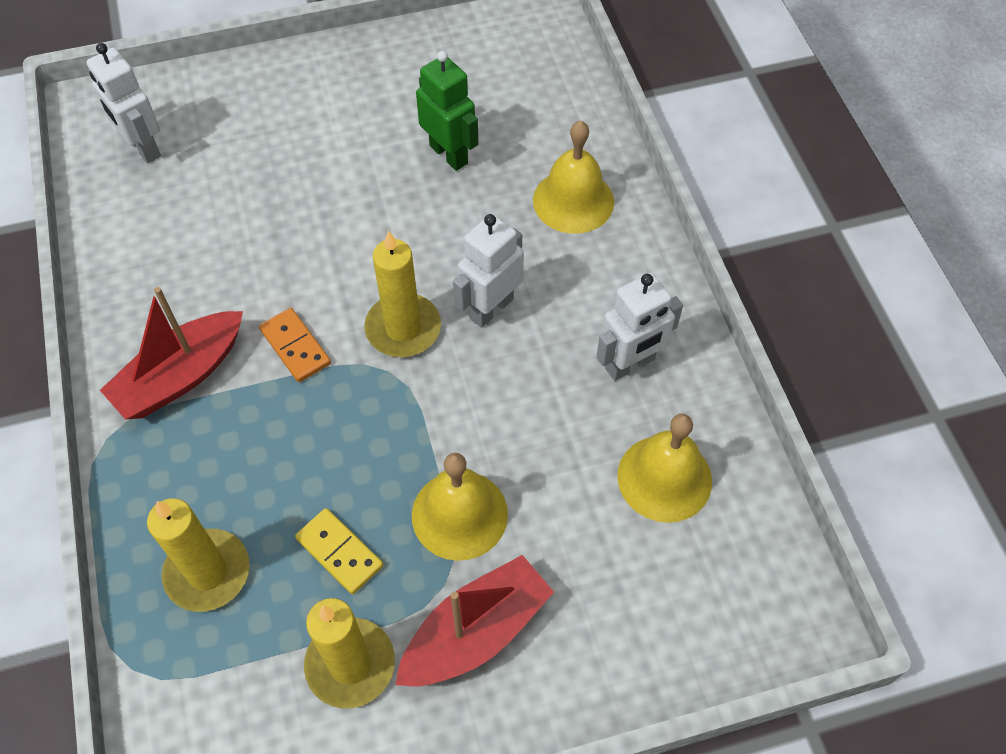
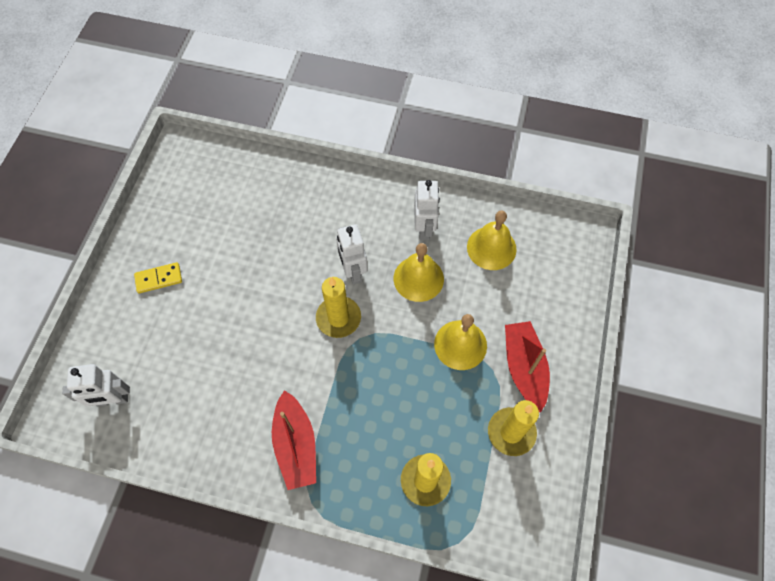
camera: 60 degrees left, 5 degrees up
(295, 347) = (315, 376): orange domino -> none
(339, 552) = (450, 410): yellow domino -> yellow domino (159, 279)
(449, 154) = (241, 240): green robot -> none
(573, 201) = (313, 200): yellow bell -> yellow bell (418, 278)

